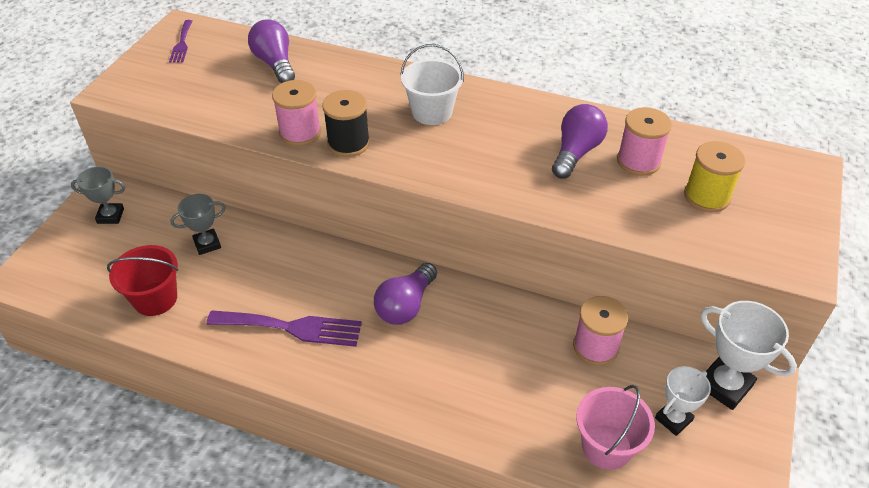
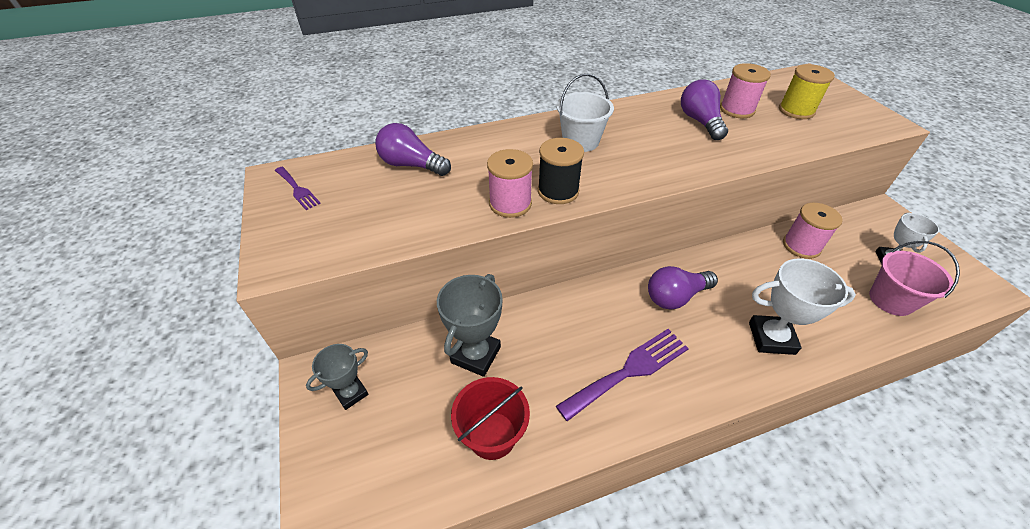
camera: 40 degrees left, 0 degrees up
(207, 244) = (476, 355): grey trophy -> grey trophy, size x1.57
(406, 305) = (675, 297): purple light bulb -> purple light bulb turned 75 degrees clockwise
(724, 385) = (877, 224): white trophy -> white trophy (771, 338)

